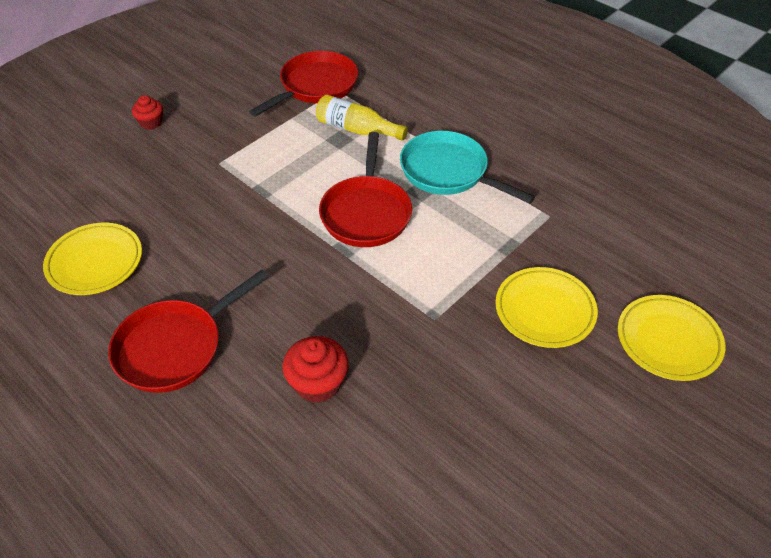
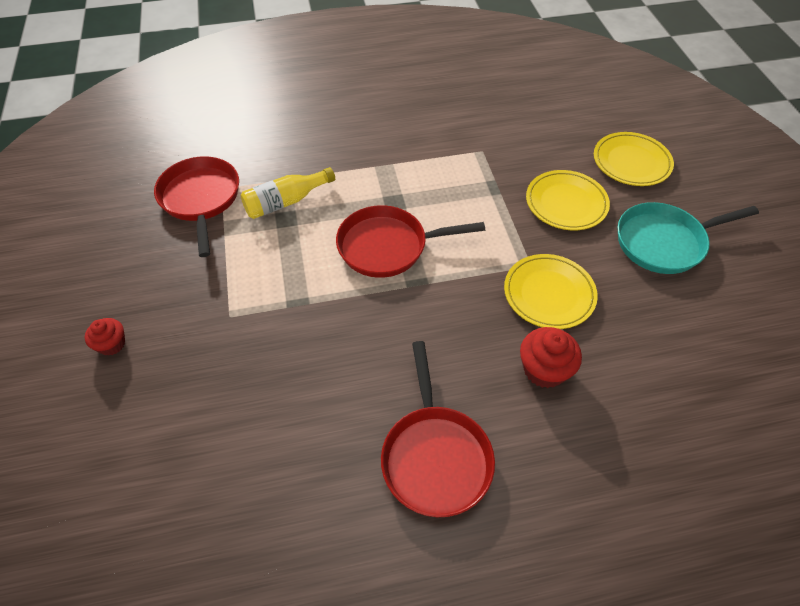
camera: 55 degrees left, 5 degrees up
(95, 262) = (271, 481): yellow plate -> yellow plate (549, 294)
(366, 212) = (388, 246): red pan -> red pan turned 135 degrees clockwise
(449, 172) = (390, 176): turquoise pan -> turquoise pan (664, 242)

